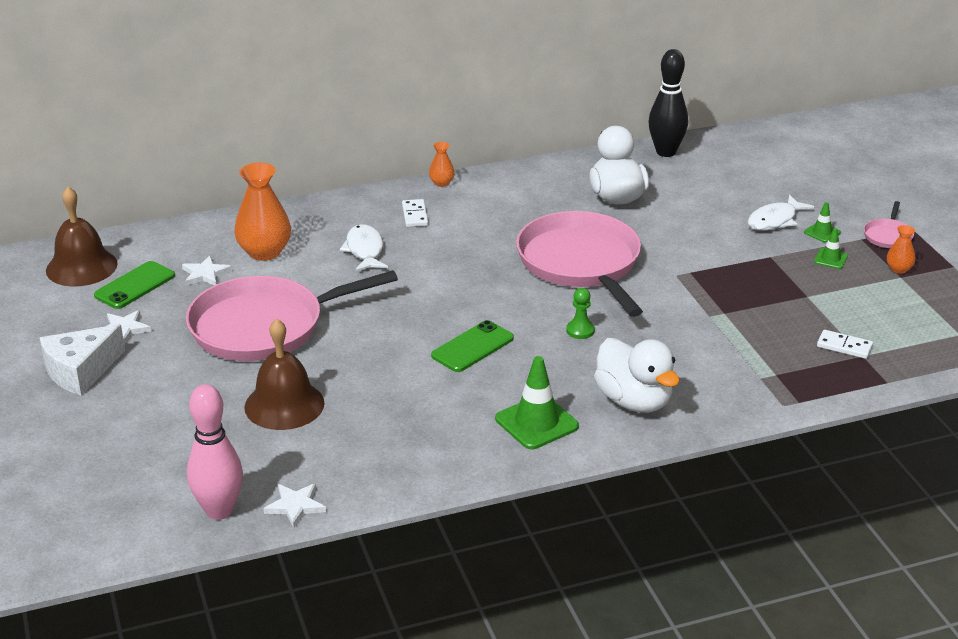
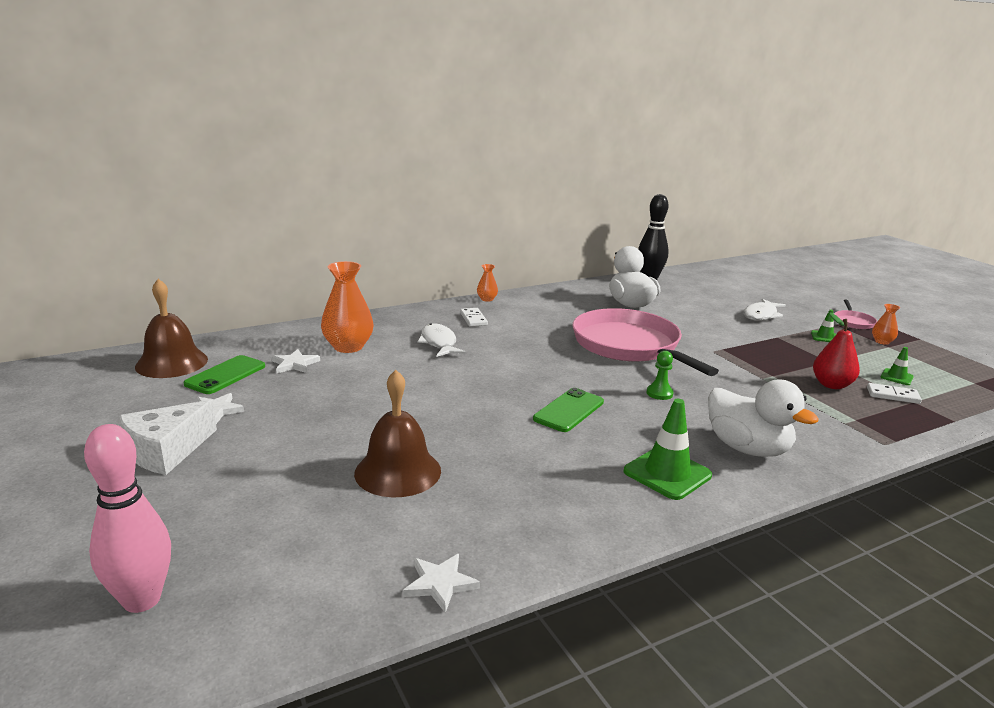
camera: 10 degrees left, 10 degrees down
(219, 511) = (345, 598): pink bowling pin -> pink bowling pin (142, 600)
(263, 327) = (359, 403): pink pan -> none
(784, 329) = (831, 385): none -> red pear
(822, 232) = (803, 321): green traffic cone -> green traffic cone (896, 377)

